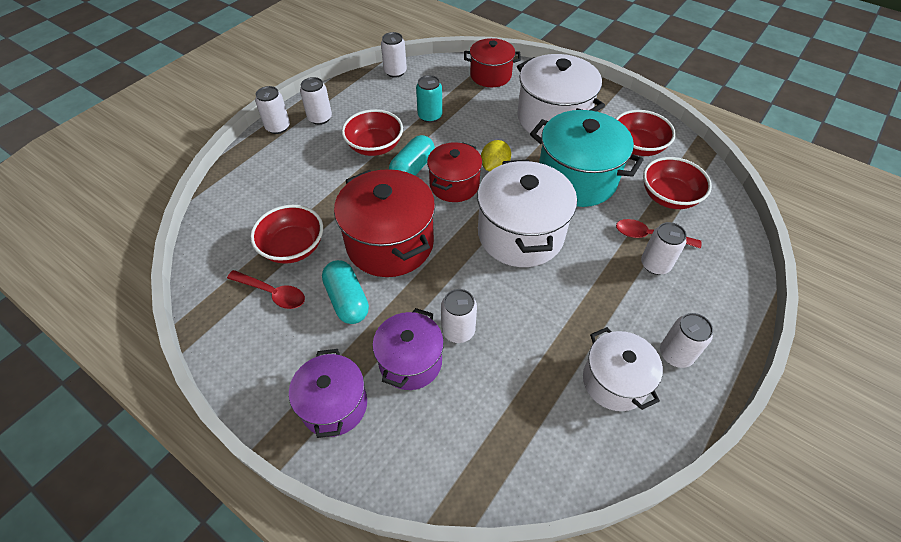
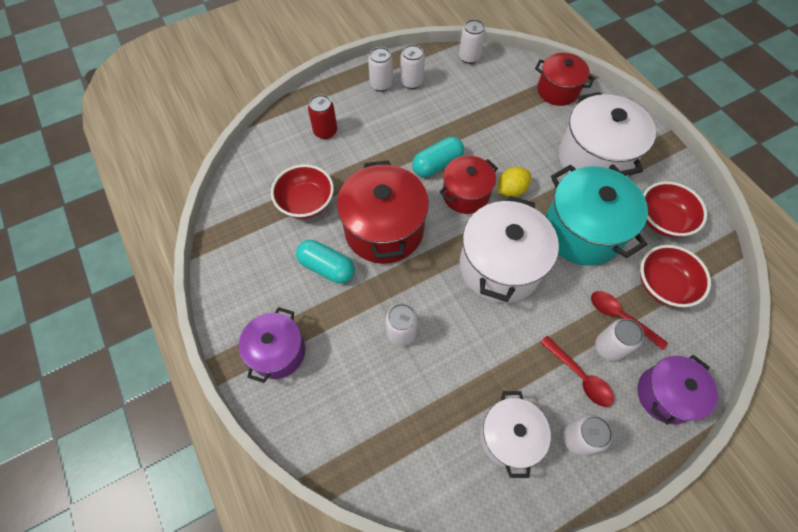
camera: 25 degrees right, 10 degrees up
(272, 293) = (273, 237): red spoon -> red spoon (579, 376)
(278, 127) = (342, 82): white can -> white can (411, 82)
(281, 176) = (325, 131): none -> red can
(347, 300) = (327, 267): turquoise capsule -> turquoise capsule turned 60 degrees counterclockwise
(375, 146) = (415, 130): red bowl -> none
(410, 362) = (351, 342): purple pot -> purple pot (665, 395)
(430, 116) = (478, 116): turquoise can -> none

